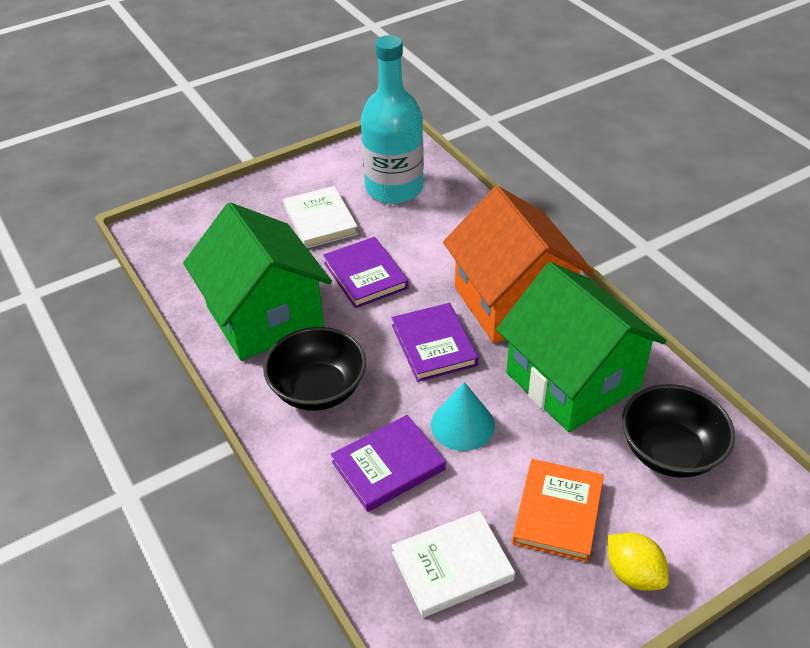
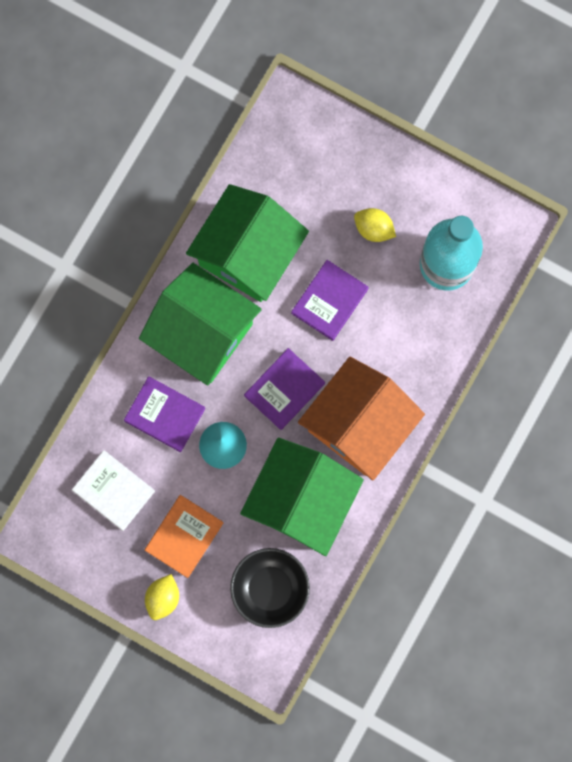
camera: 60 degrees right, 35 degrees up
(318, 389) = (202, 333): black bowl -> green house
(320, 220) = (373, 229): white book -> yellow lemon
(558, 512) = (184, 536): orange book -> orange book turned 45 degrees counterclockwise

